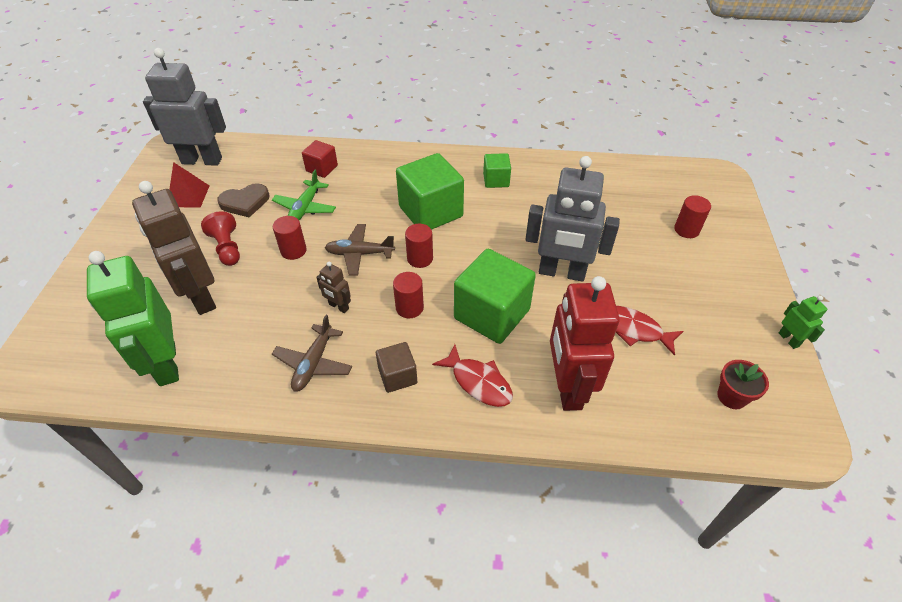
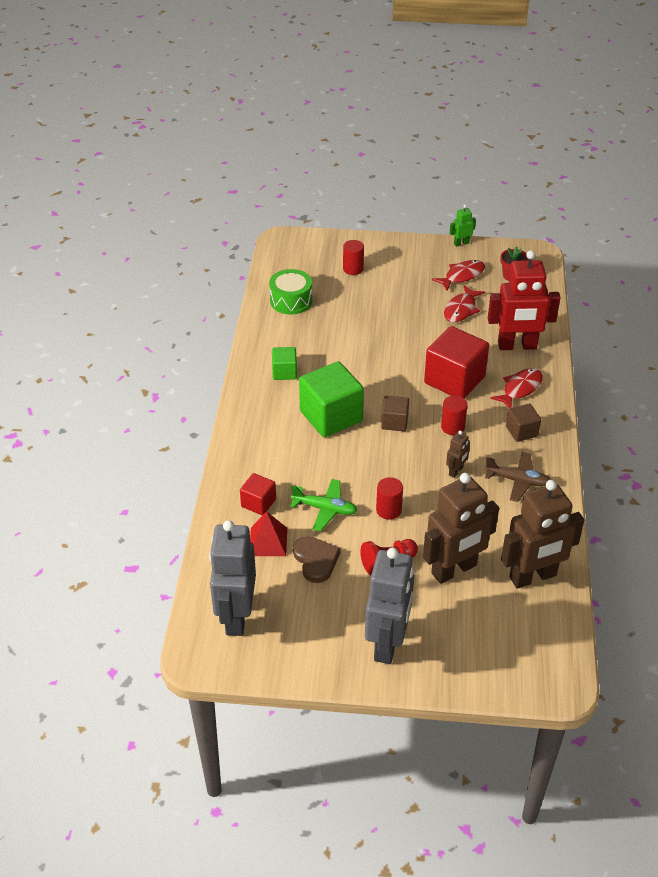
camera: 90 degrees left, 5 degrees down
(166, 364) = (533, 577): green robot -> brown robot
(188, 196) = (304, 614): red pyramid -> red pyramid (268, 541)
(359, 254) = (390, 462): brown plane -> none
(420, 258) = (394, 422): red cylinder -> brown cube
(492, 314) = (454, 380): green cube -> red cube
(561, 272) = (406, 340): grey robot -> grey robot (387, 643)
(612, 183) = (291, 301): none -> green drum
(710, 335) = (462, 276): none -> red fish

